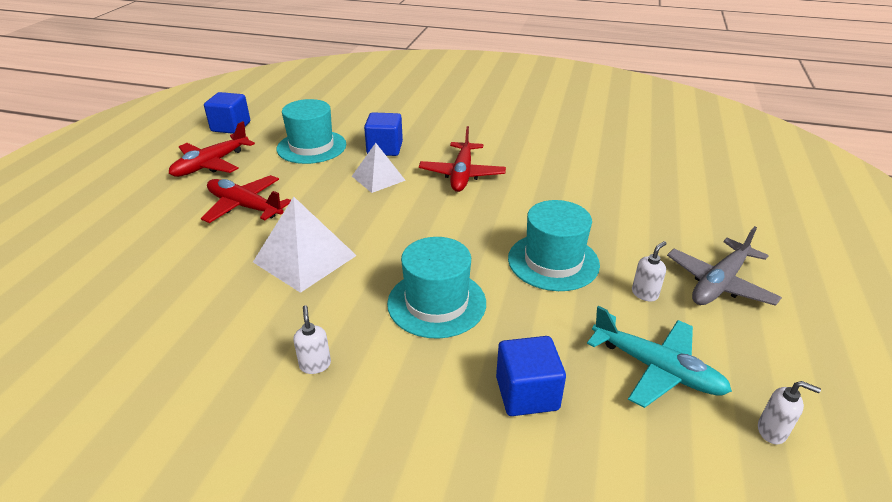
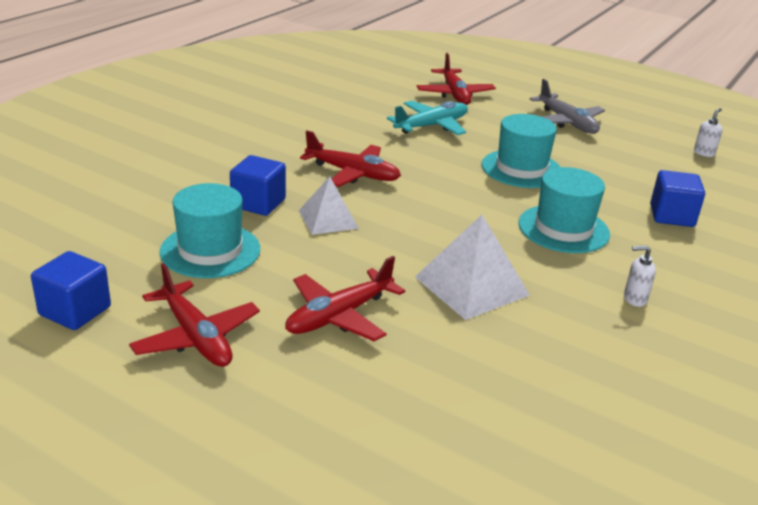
camera: 75 degrees left, 5 degrees down
(644, 294) = (572, 148): white soap dispenser -> none
(657, 369) = (651, 168): turquoise plane -> turquoise plane (431, 126)
(696, 197) = (455, 94): none -> red plane

